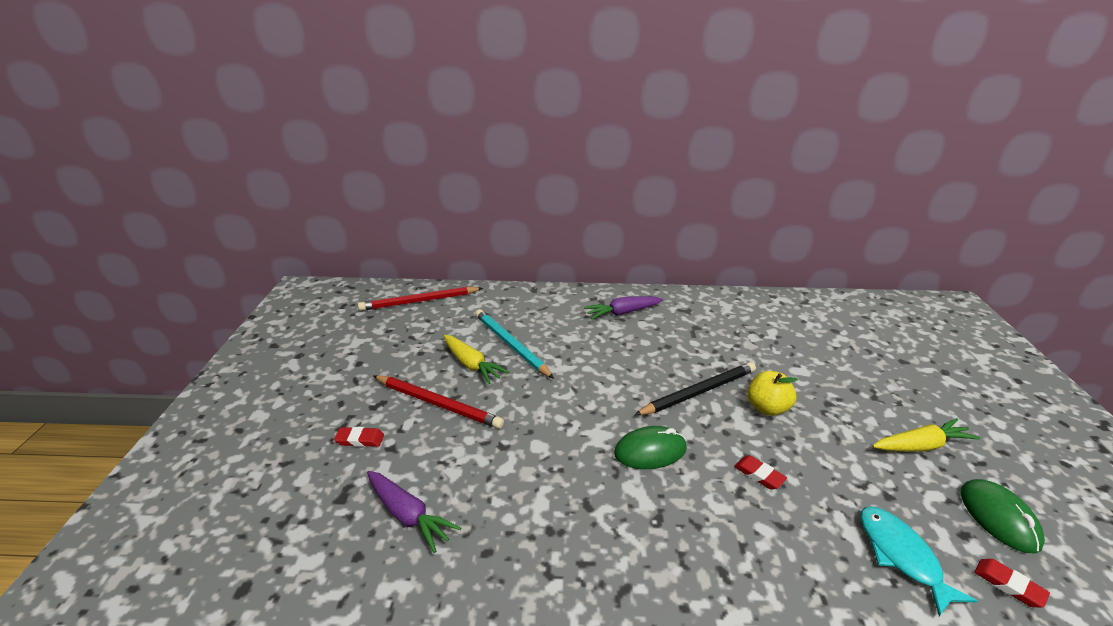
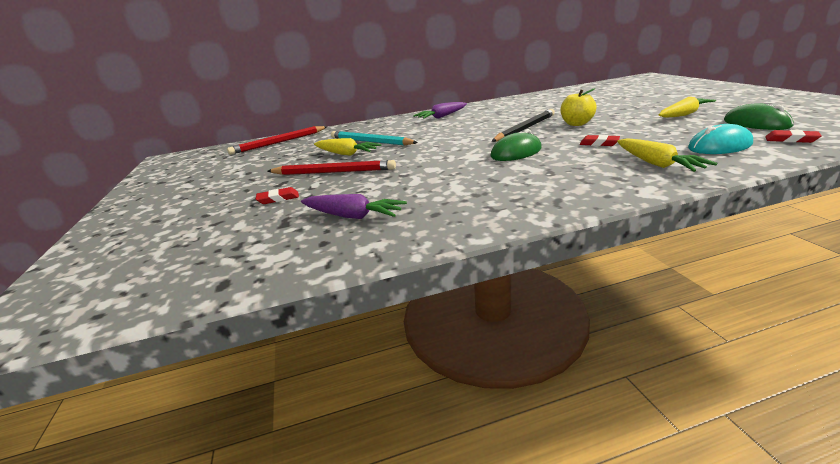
camera: 15 degrees left, 5 degrees down
(790, 562) = (656, 164): none -> yellow carrot
(901, 556) = (719, 146): turquoise fish -> turquoise mouse

